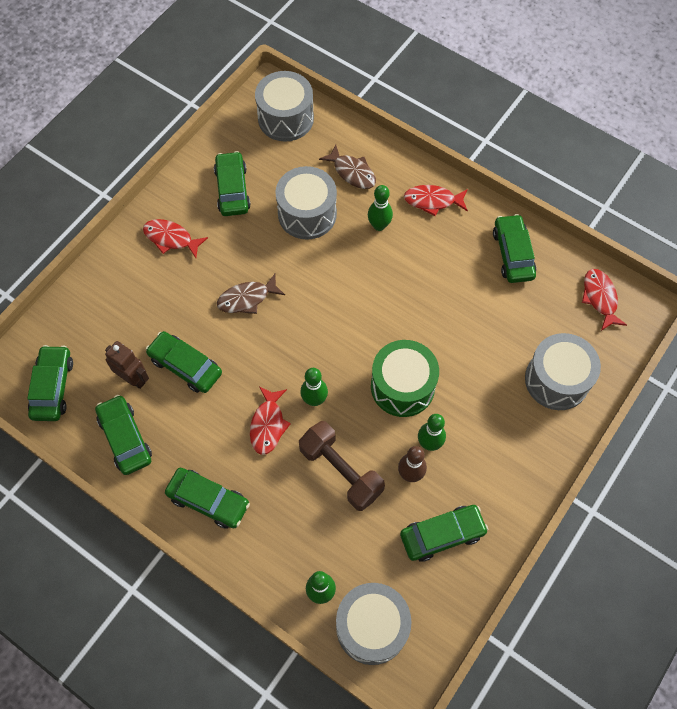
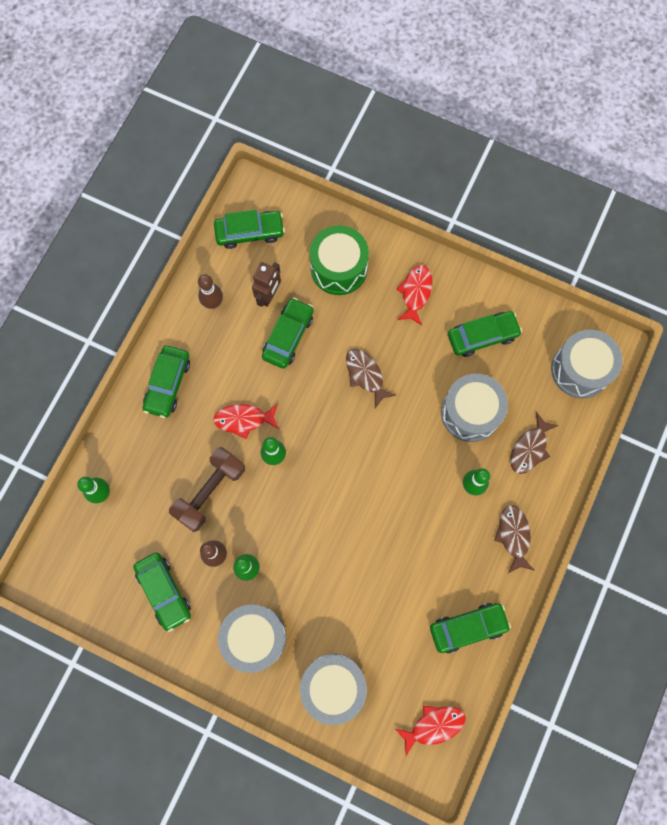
camera: 80 degrees right, 10 degrees up
(125, 438) = (213, 303): green car -> brown bowling pin
(371, 627) = (77, 541): grey drum -> grey drum (254, 637)
(402, 386) = (301, 535): green drum -> green drum (338, 268)
(432, 201) = (513, 536): red fish -> brown fish

